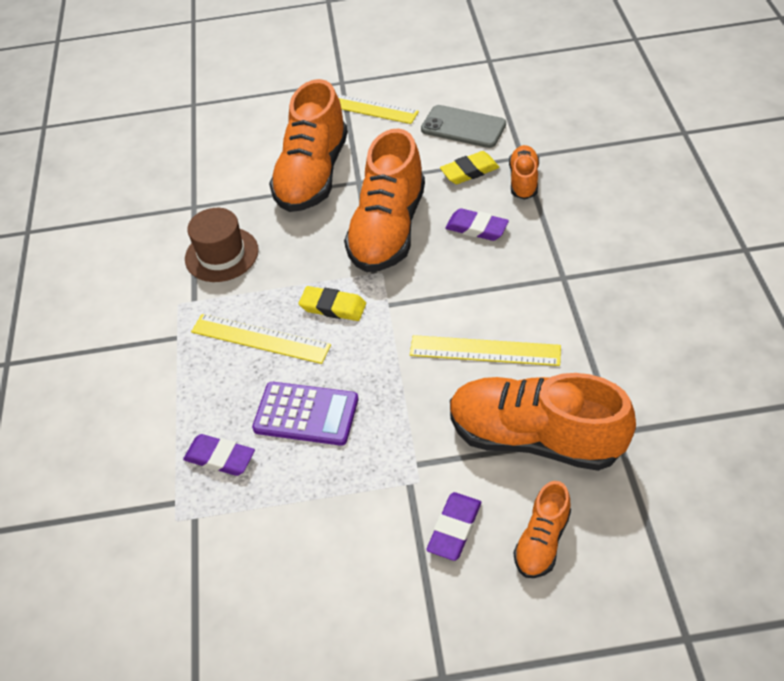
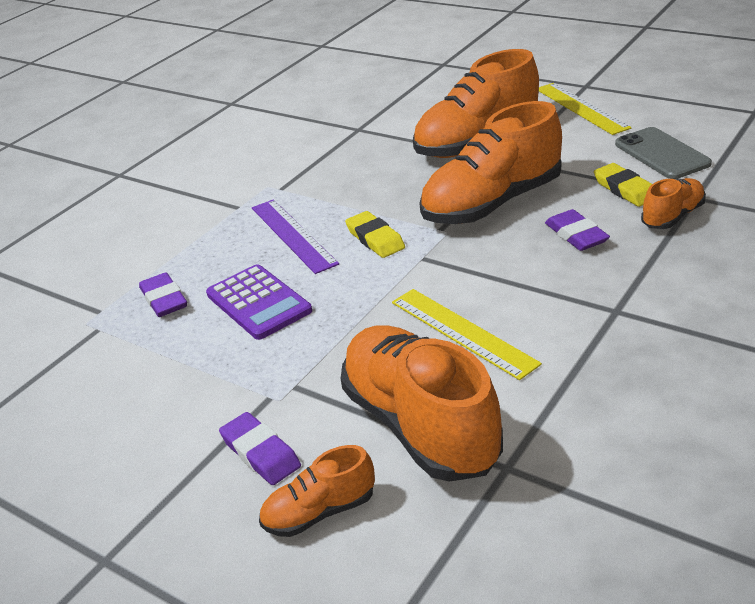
camera: 40 degrees right, 15 degrees down
(221, 254) = (338, 168): brown hat -> none
(260, 339) = (293, 235): yellow ruler -> purple ruler
(454, 528) = (260, 453): purple eraser -> purple eraser turned 75 degrees clockwise
(469, 171) = (625, 189): yellow eraser -> yellow eraser turned 45 degrees clockwise

